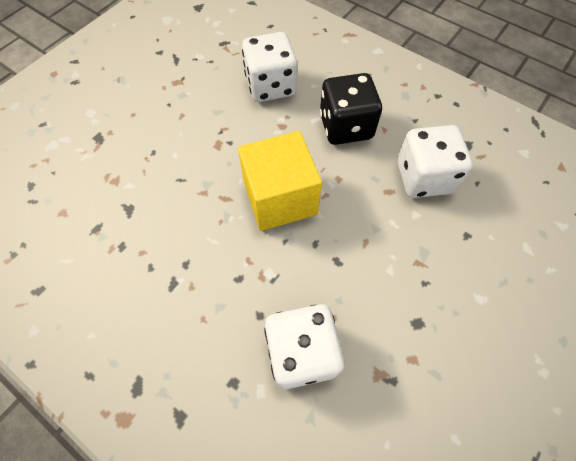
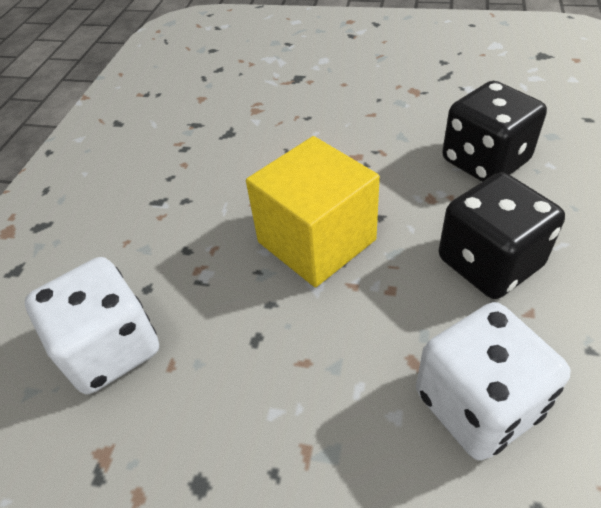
camera: 70 degrees right, 15 degrees down
(270, 86) = (485, 161): white dice -> black dice

